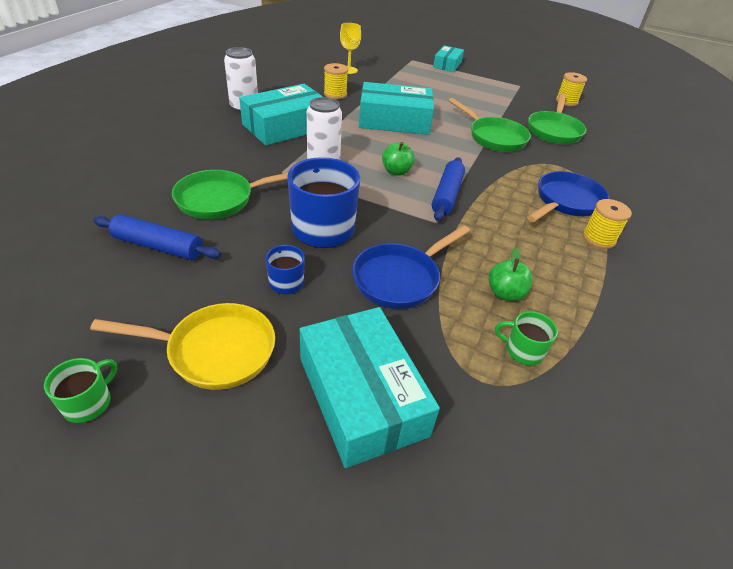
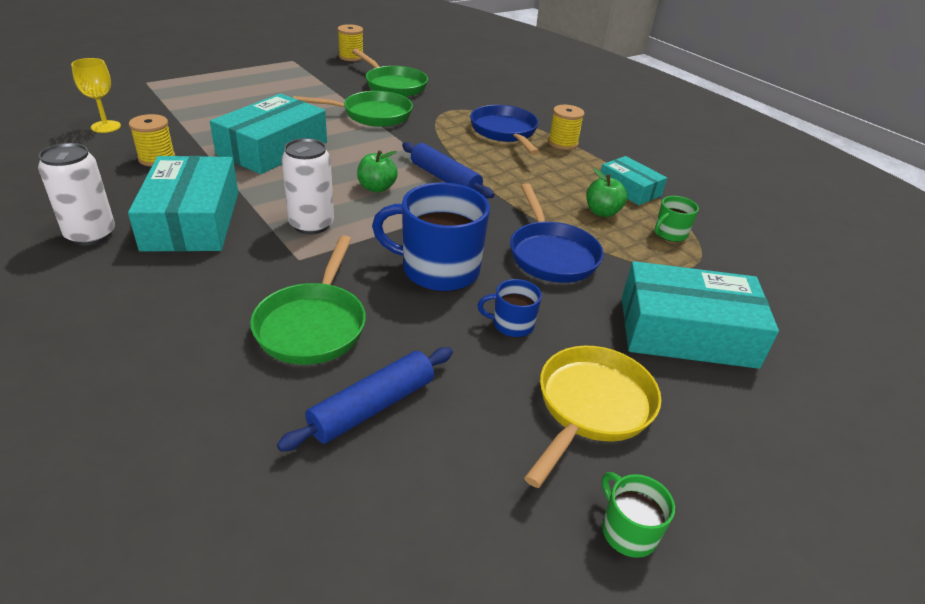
camera: 60 degrees left, 5 degrees down
(447, 64) = (191, 71): turquoise box -> turquoise box (629, 189)

